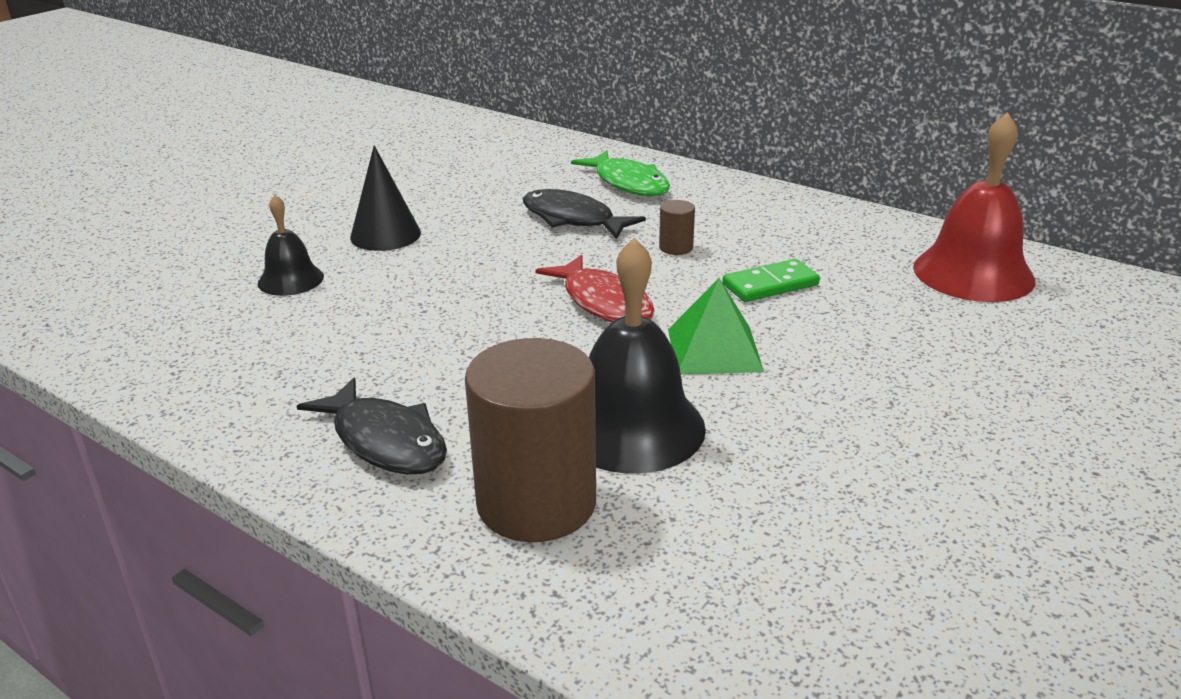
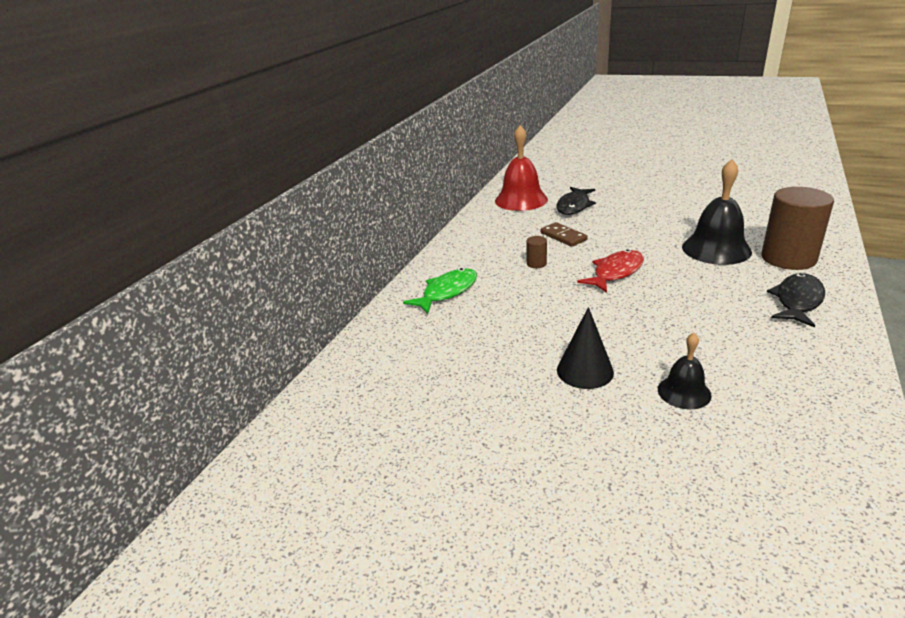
camera: 100 degrees left, 0 degrees up
(572, 219) = (515, 301): black fish -> black fish (574, 206)
(714, 350) = (637, 241): green pyramid -> none
(770, 285) = (563, 236): green domino -> brown domino

